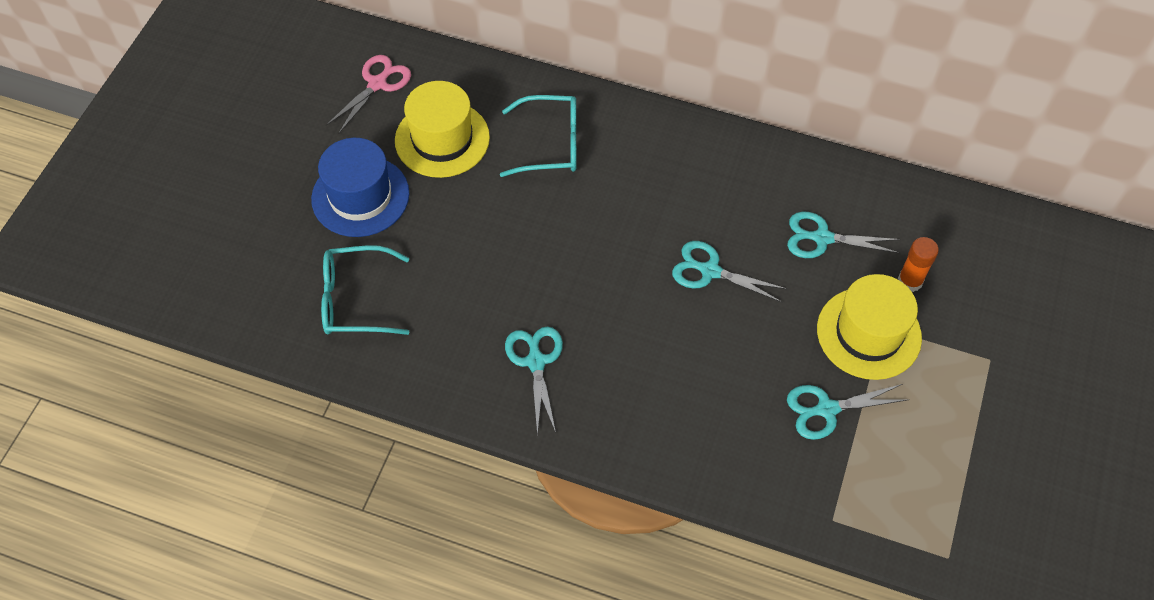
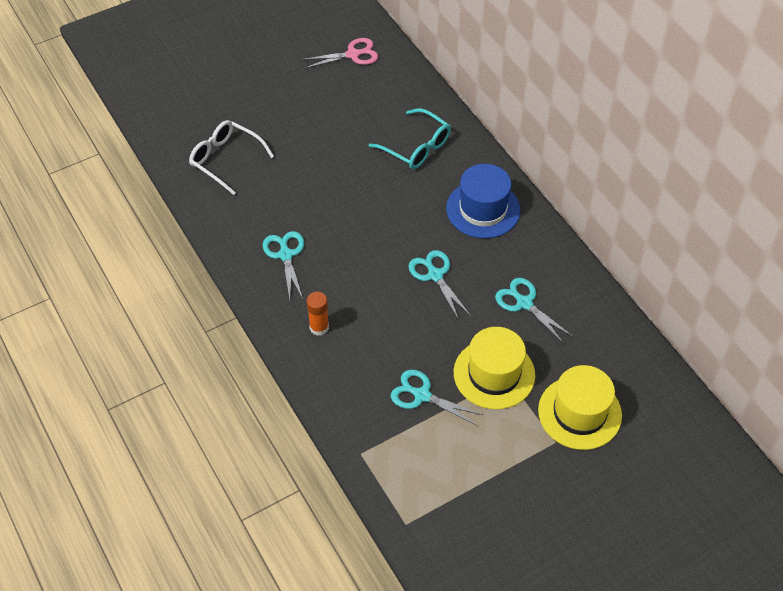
camera: 40 degrees right, 5 degrees down
(356, 299) = (226, 159): turquoise glasses -> white glasses
(360, 196) = (282, 108): blue hat -> blue hat (483, 209)
(442, 139) = (358, 106): yellow hat -> yellow hat (579, 413)
(536, 362) = (286, 255): turquoise scissors -> turquoise scissors turned 45 degrees counterclockwise
(910, 281) = (553, 364): orange glue stick -> orange glue stick (319, 327)

